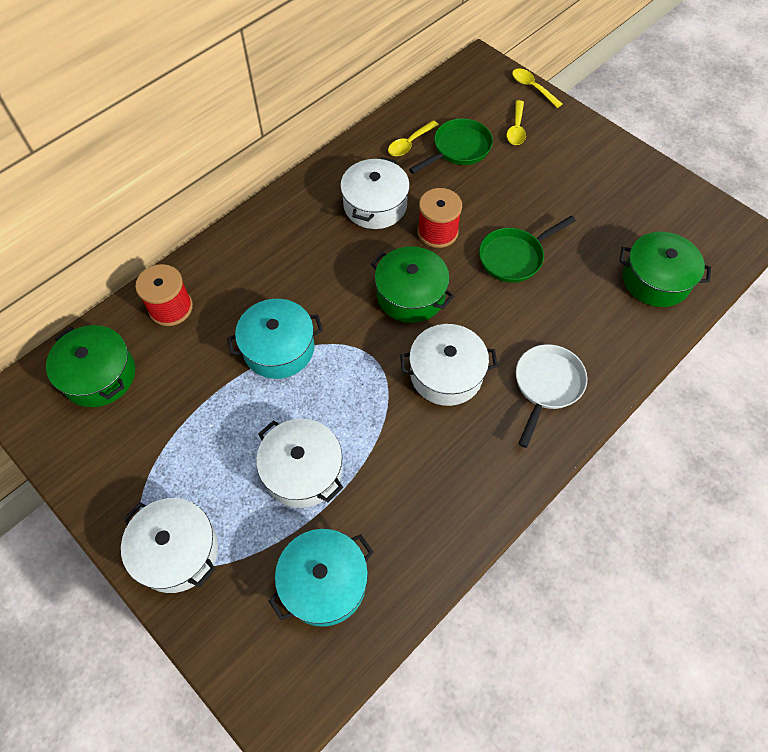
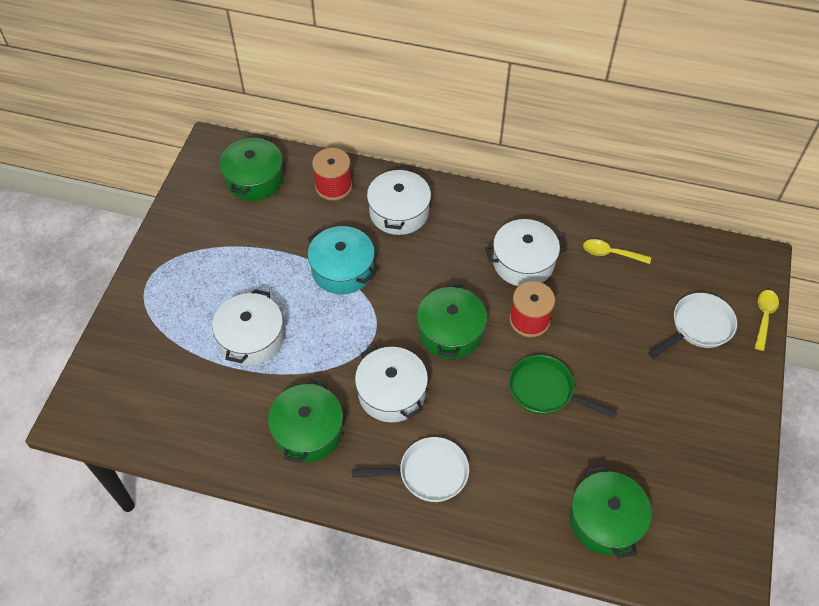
camera: 60 degrees right, 5 degrees down
(177, 551) = (153, 297): white pot -> white pot (399, 212)
(324, 582) = (175, 395): turquoise pot -> none
(445, 467) = (308, 431): none -> green pot
(458, 149) = (635, 292): green pan -> none
(516, 129) = (698, 327): yellow spoon -> white pan

